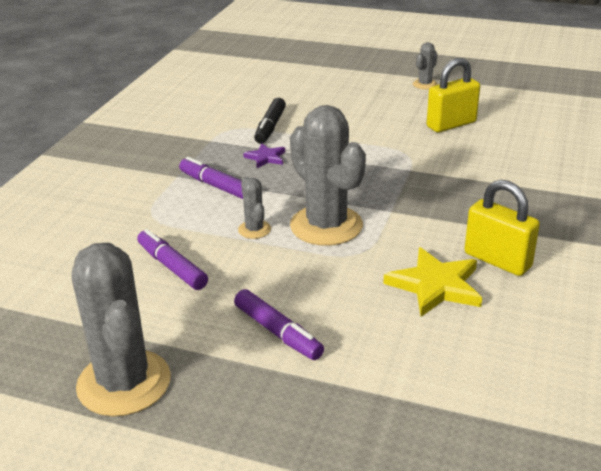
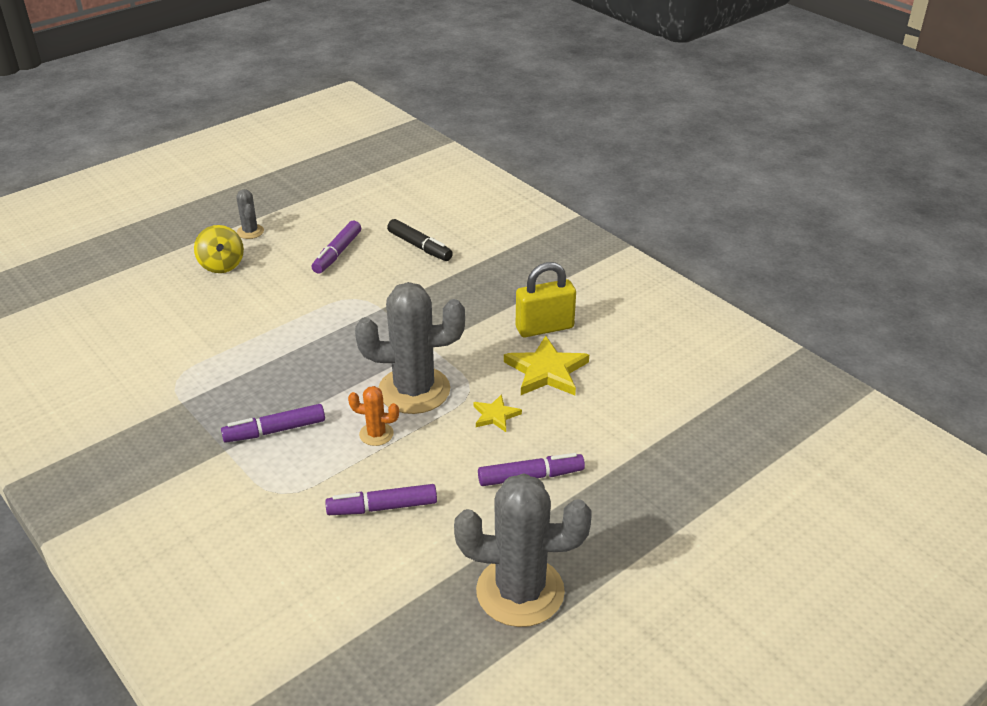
camera: 60 degrees left, 5 degrees up
(254, 229) = (376, 434): grey cactus -> orange cactus
(266, 157) = (262, 379): purple star -> none
(270, 127) = (207, 353): black marker -> black marker (419, 247)
(340, 280) = (495, 415): none -> yellow star
(371, 91) = (222, 265): none -> yellow spinning top
(451, 124) = (337, 253): yellow padlock -> purple marker

